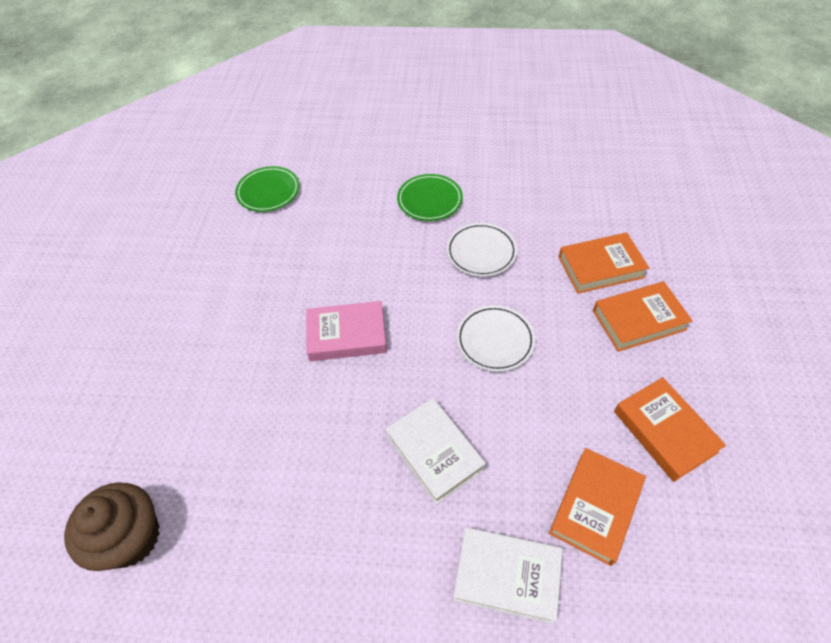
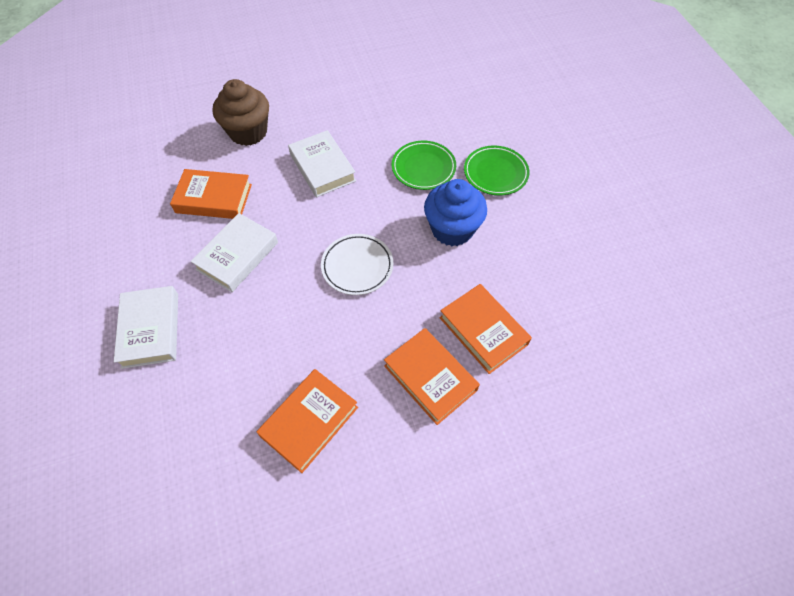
camera: 65 degrees right, 5 degrees up
(131, 537) = (134, 120): brown cupcake -> brown cupcake (248, 132)
(268, 192) = (443, 68): green plate -> green plate (423, 168)
(347, 335) = (322, 168): pink book -> white book
(481, 252) = (452, 229): white plate -> blue cupcake
(595, 507) = (220, 379): orange book -> orange book (214, 198)

